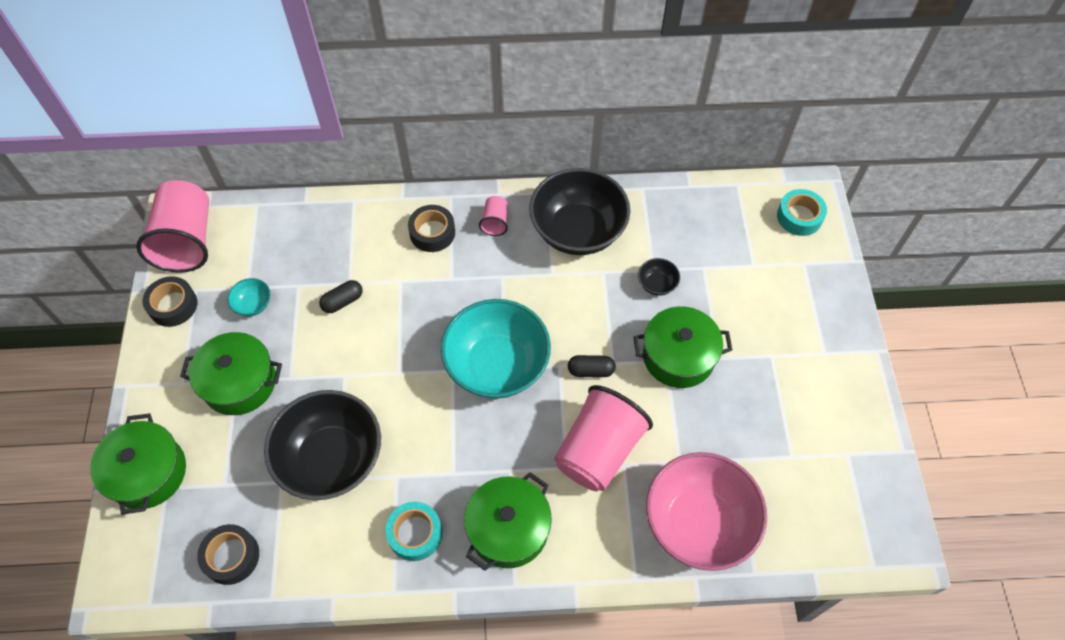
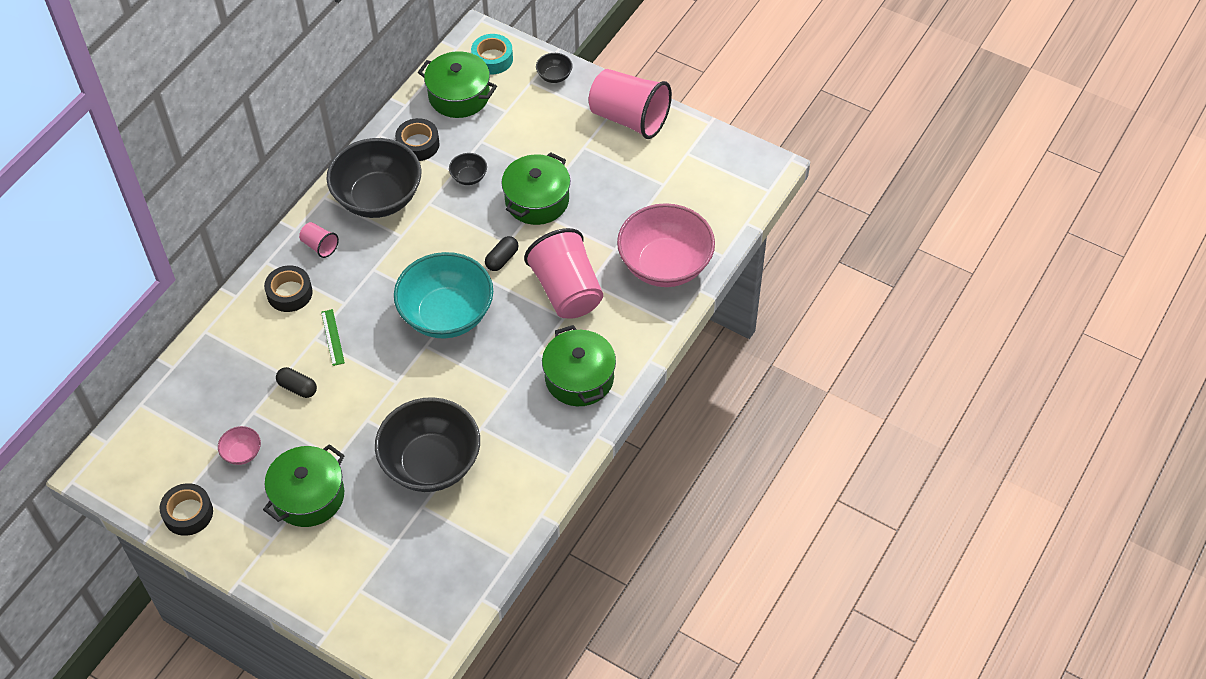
camera: 55 degrees left, 5 degrees down
(148, 472) = (334, 598): green pot -> green pot (459, 96)
(187, 241) = (129, 474): pink cup -> pink cup (629, 118)
(231, 556) = (456, 568): black tape -> black tape (418, 144)
(253, 304) = (242, 453): turquoise bowl -> pink bowl
(342, 301) = (297, 388): black capsule -> black capsule turned 60 degrees counterclockwise
(411, 293) = (332, 337): none -> green ruler
(415, 533) = (536, 438): turquoise tape -> none
(828, 278) = (554, 76): none -> black bowl

